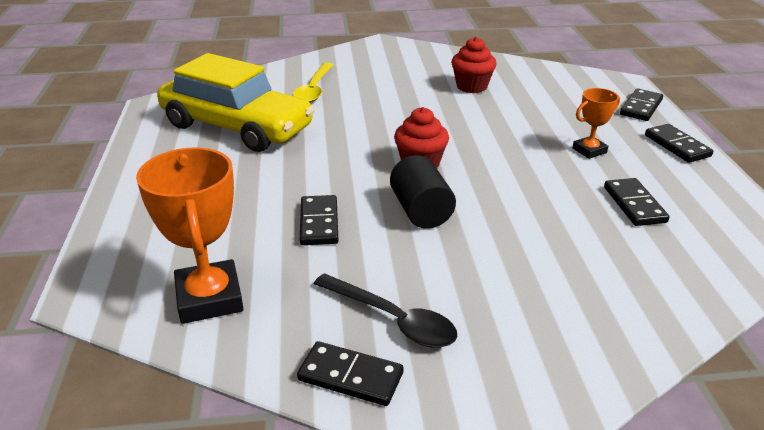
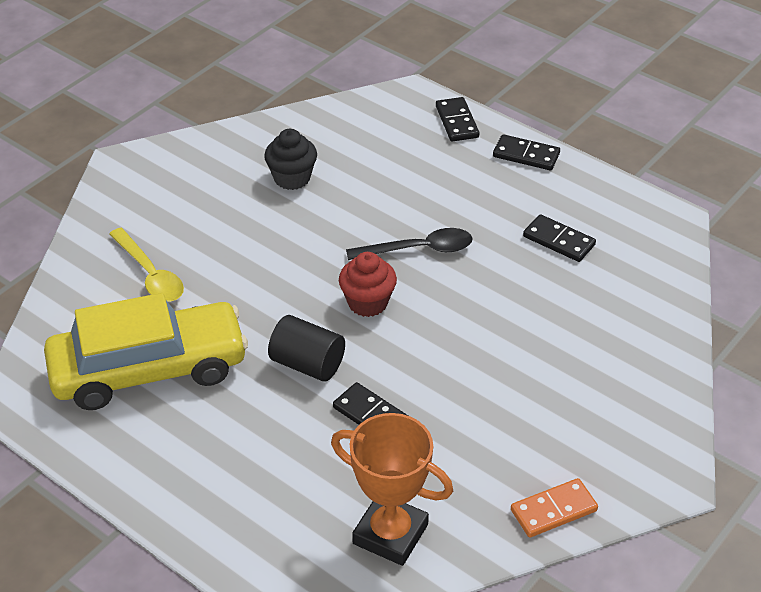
camera: 45 degrees left, 10 degrees up
(350, 376) = (553, 510): black domino -> orange domino
(392, 319) = (525, 453): black spoon -> black spoon (418, 249)
(421, 211) = (429, 350): black cylinder -> black cylinder (307, 364)
(471, 86) = (292, 178): red cupcake -> black cupcake
(589, 150) = (472, 201): orange trophy -> none

